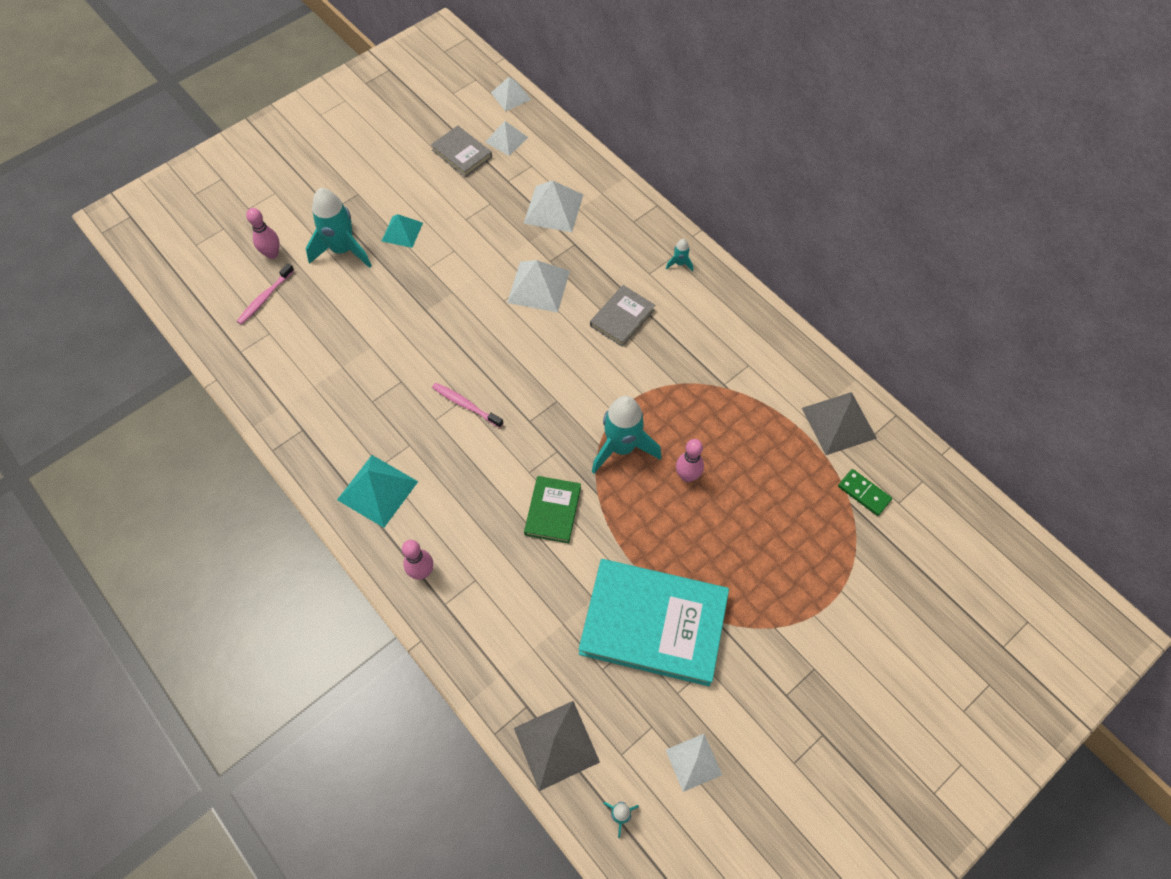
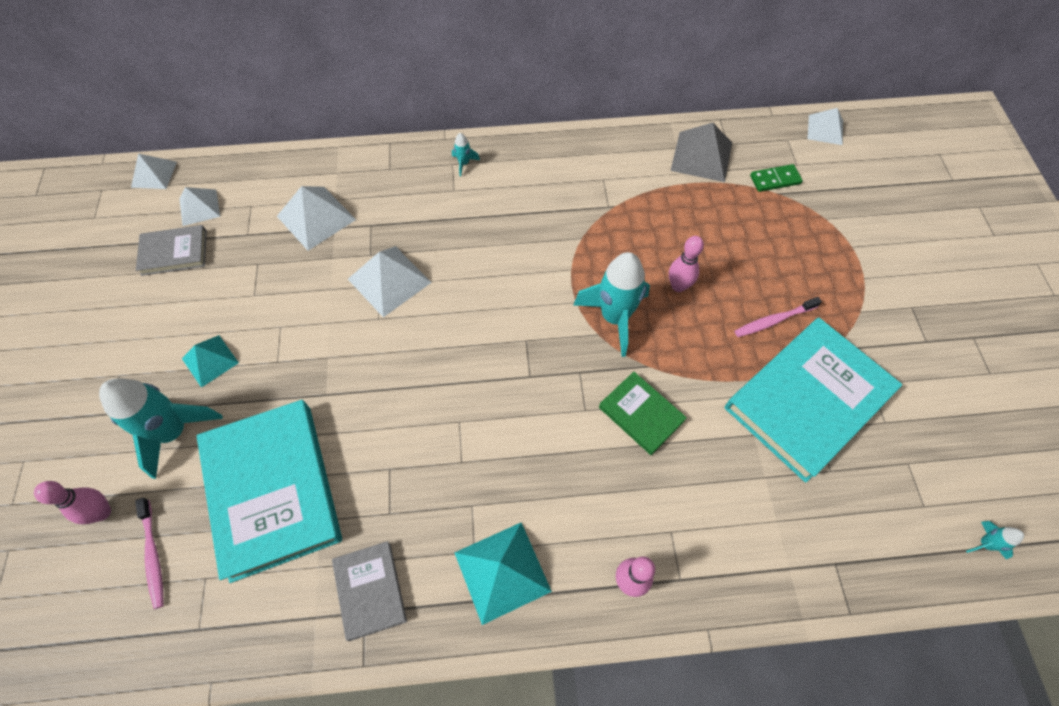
camera: 55 degrees left, 0 degrees up
(343, 327) = (272, 490): none -> turquoise book
(466, 405) = (467, 422): pink toothbrush -> pink toothbrush (774, 320)
(556, 744) = (889, 559): grey pyramid -> none
(622, 318) = (481, 237): grey book -> grey book (370, 590)
(693, 762) = (957, 449): white pyramid -> white pyramid (825, 129)

